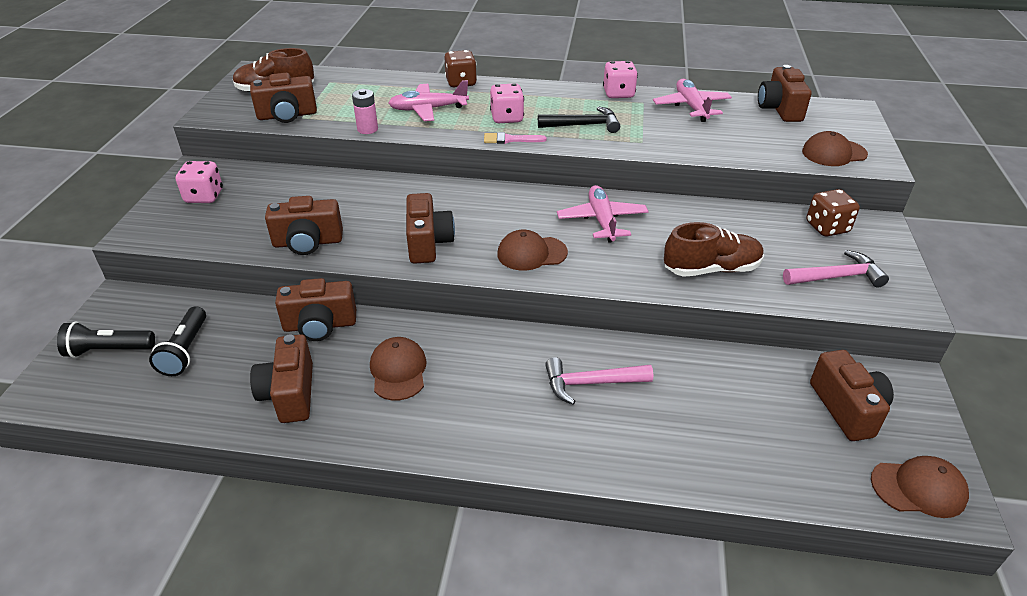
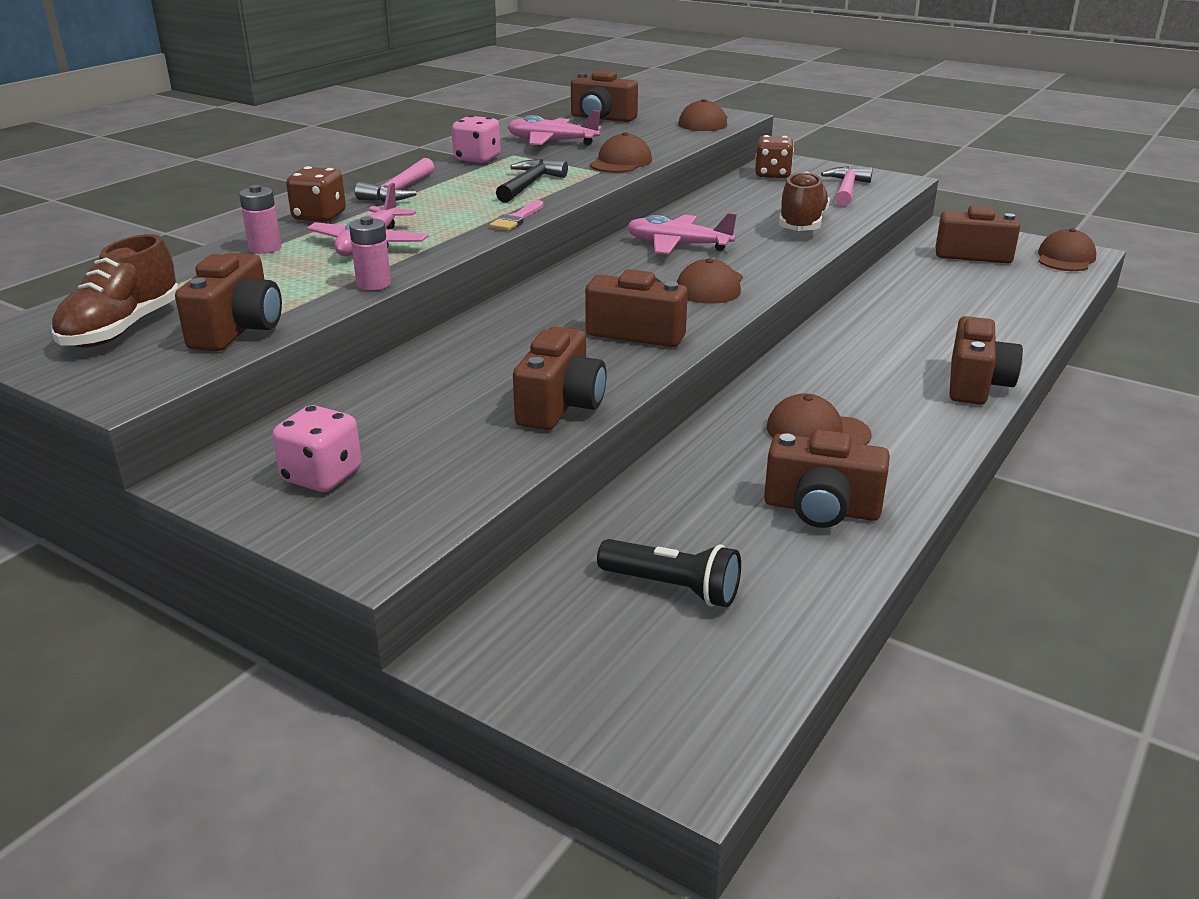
camera: 65 degrees left, 10 degrees down
(108, 350) = (618, 670): black flashlight -> none
(320, 325) = (691, 470): brown camera -> brown camera (976, 384)
(400, 85) = (265, 248): none -> pink battery
(507, 118) = (459, 211): pink dice -> none
(590, 383) = (893, 338): pink hammer -> pink hammer (399, 191)
(673, 144) = (621, 162): none -> brown cap

